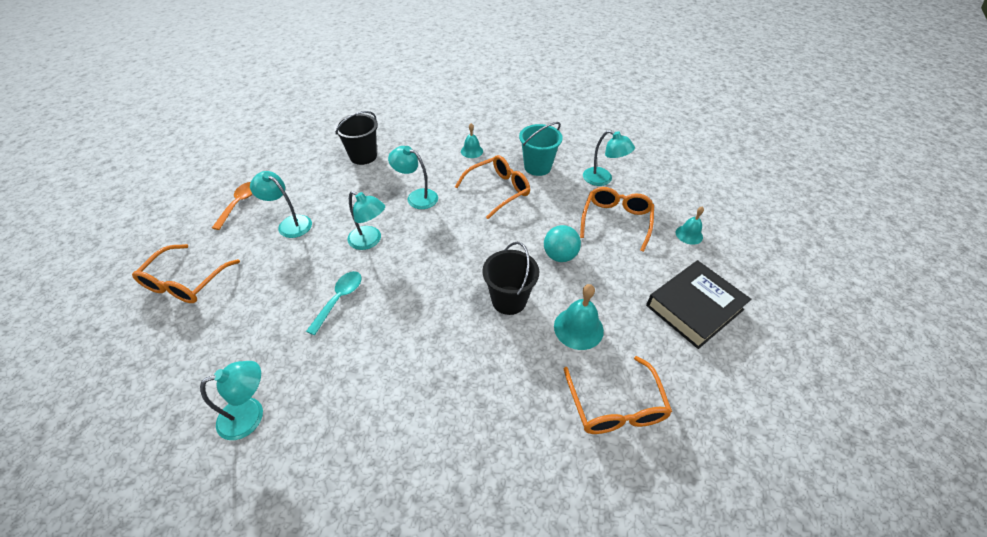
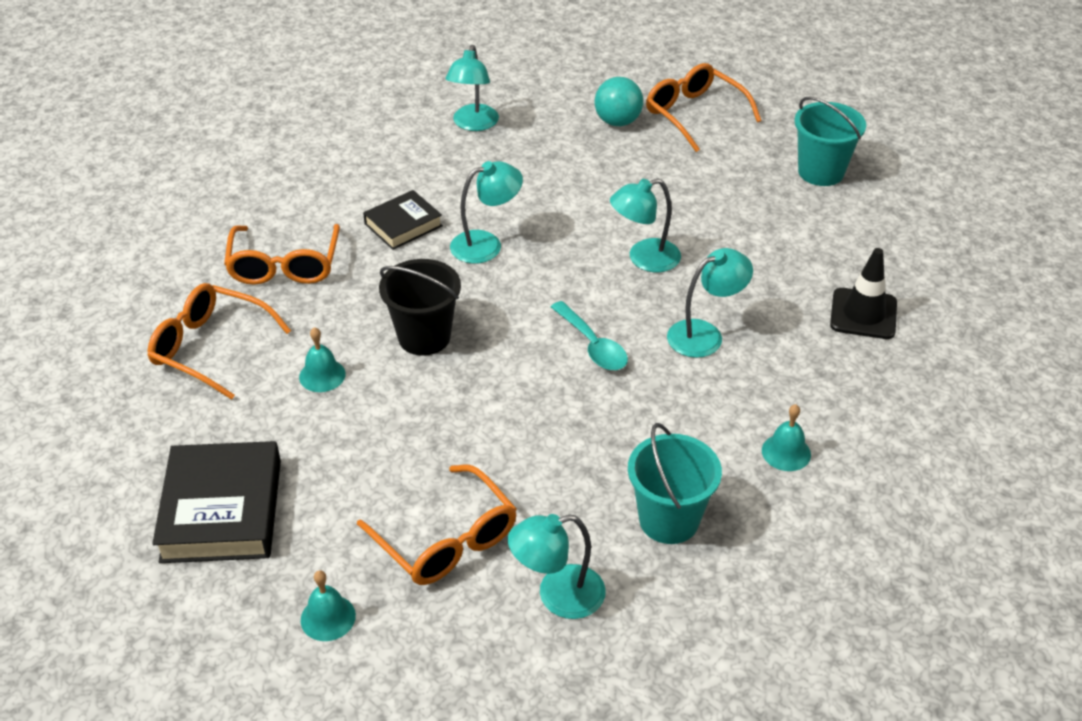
camera: 125 degrees right, 5 degrees down
(239, 204) = (821, 172): orange spoon -> turquoise bucket
(290, 223) = (740, 203): turquoise lamp -> turquoise lamp (486, 244)
(339, 299) = (563, 207): turquoise spoon -> turquoise spoon (592, 345)
(363, 156) = (863, 314): black bucket -> black traffic cone
(414, 378) = (403, 225): none -> black book
(498, 190) = (645, 433): orange glasses -> orange glasses (284, 266)
(560, 256) = (444, 426): turquoise ball -> turquoise ball (617, 122)
(578, 328) = (322, 375): turquoise bell -> turquoise bell, size x0.64

